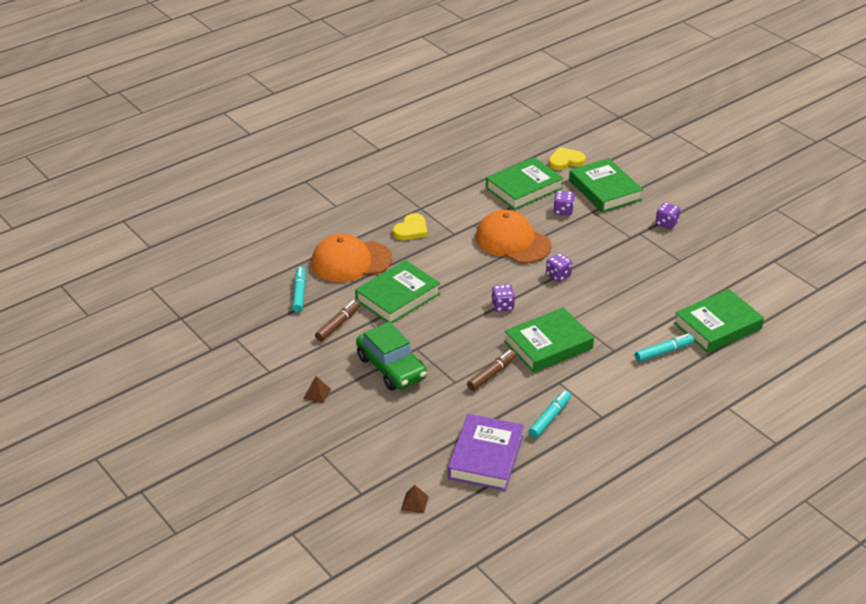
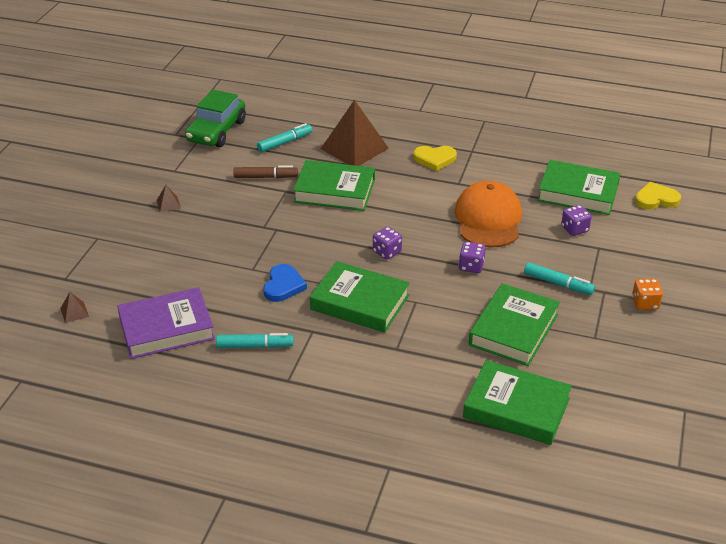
camera: 55 degrees right, 0 degrees up
(351, 261) = (354, 148): orange cap -> brown pyramid
(391, 367) = (237, 227): green car -> green car (216, 131)
(492, 374) = (283, 285): brown marker -> blue heart
(566, 161) = (656, 199): yellow heart -> yellow heart turned 45 degrees counterclockwise
(604, 190) = (643, 241): green book -> green book (513, 330)
(663, 352) = (430, 384): turquoise marker -> turquoise marker (558, 284)
(666, 223) = (645, 303): purple dice -> orange dice

